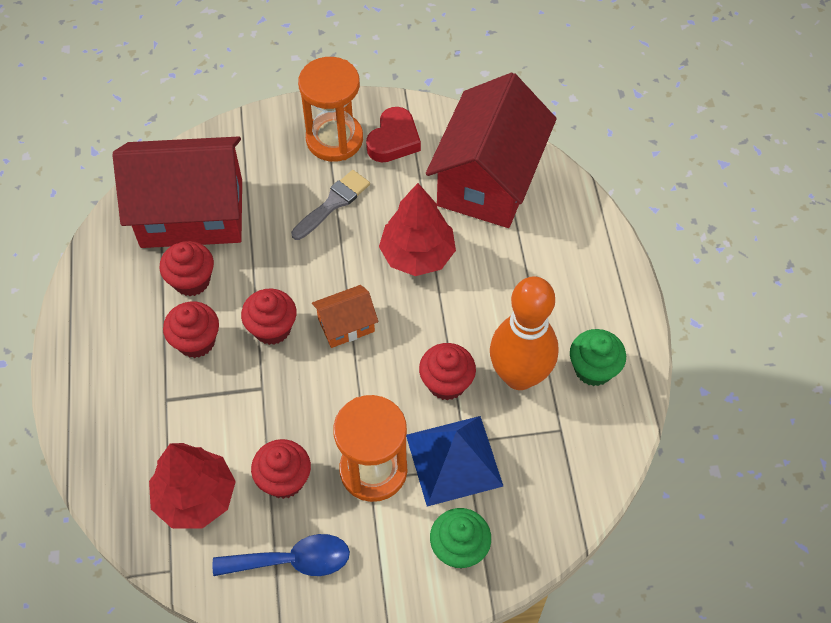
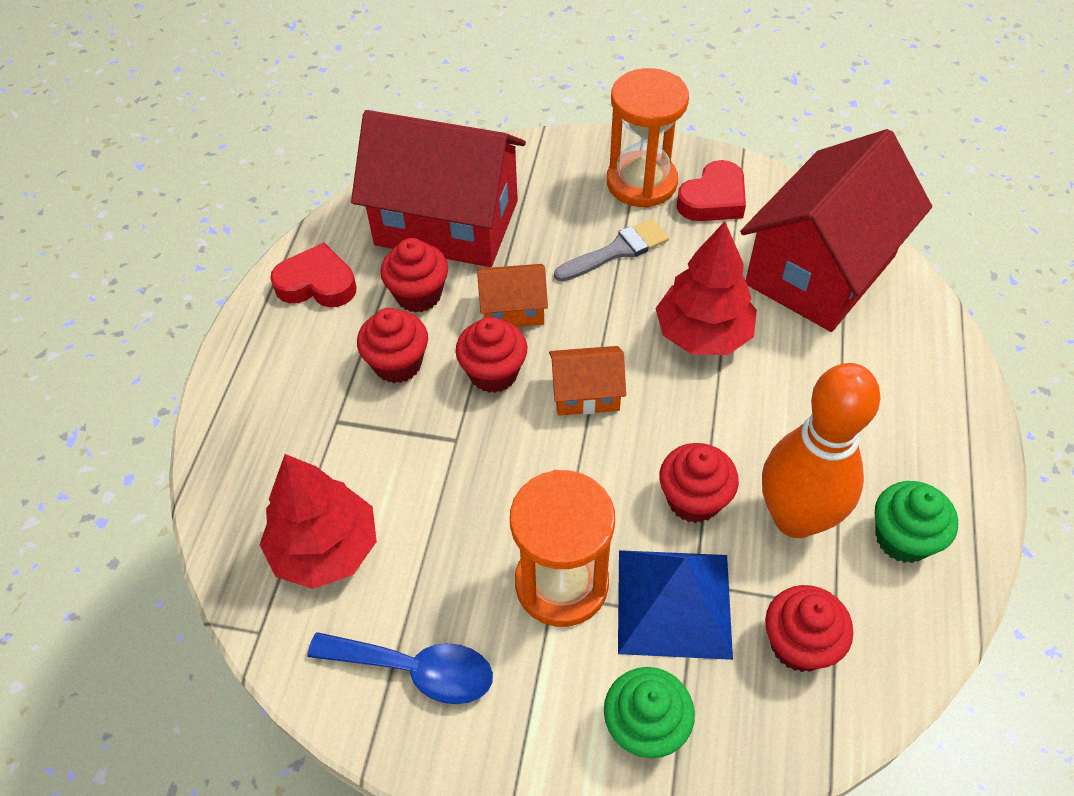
camera: 20 degrees right, 5 degrees down
(106, 293) = (317, 284): none -> red heart
(269, 273) = (513, 309): none -> orange house
(284, 479) = (442, 560): red cupcake -> red cupcake (799, 644)

